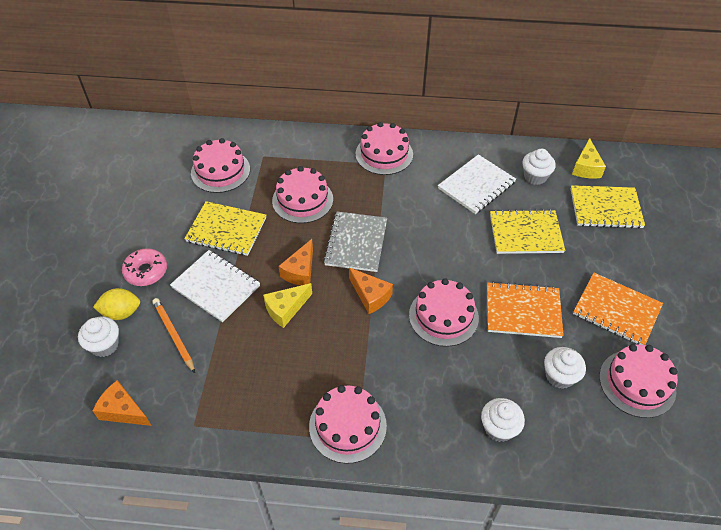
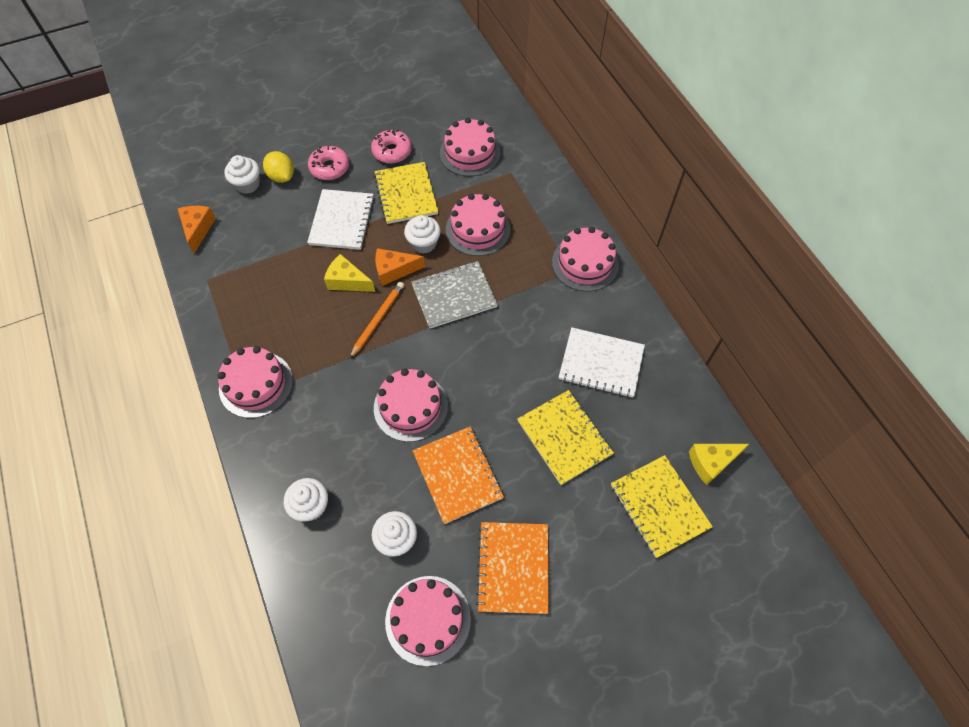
camera: 60 degrees right, 10 degrees up
(170, 219) = (392, 151): none -> pink donut
(174, 335) = (279, 221): orange pencil -> orange pencil (378, 320)
(370, 296) = (399, 337): orange cheese -> none
(535, 176) = (656, 414): white cupcake -> white cupcake (423, 243)

